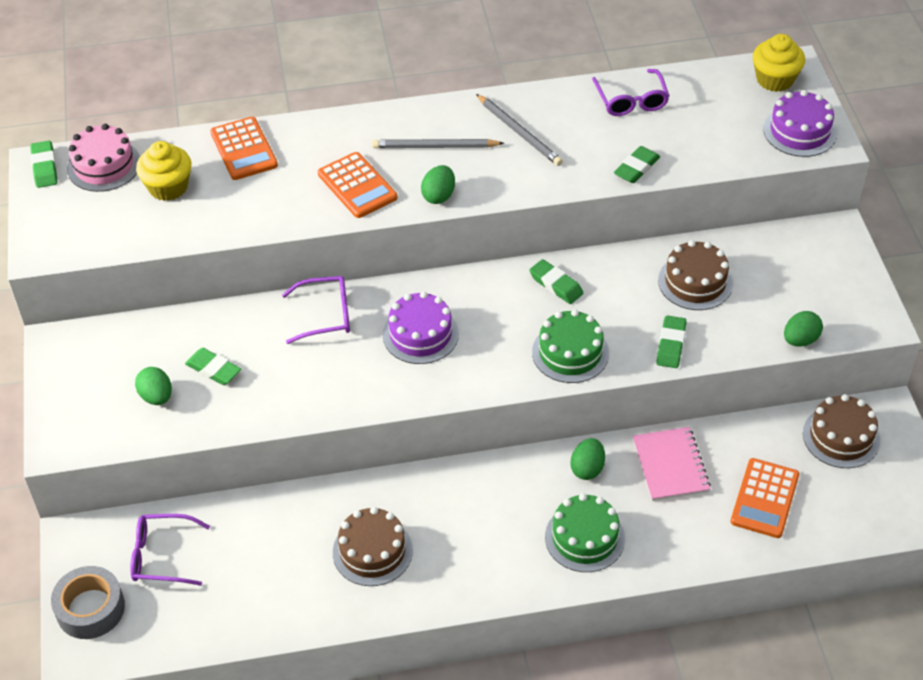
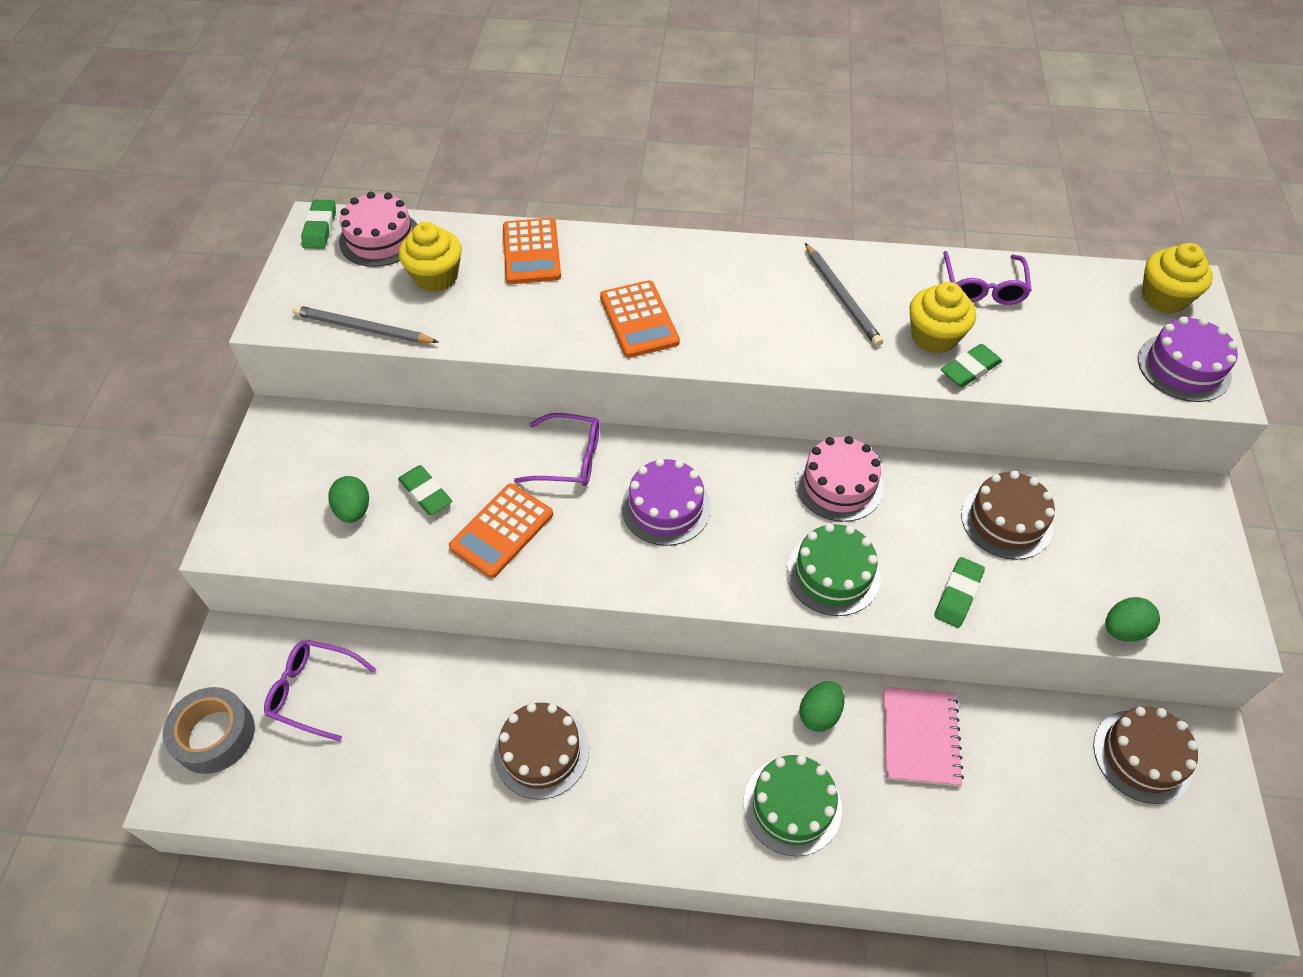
camera: 15 degrees right, 5 degrees up
(435, 147) = (741, 293): grey pencil -> grey pencil (363, 329)
(439, 196) = (727, 352): green egg -> none
(556, 285) = (839, 484): green eraser -> pink cake
(602, 148) = (934, 336): none -> yellow cupcake
(764, 498) = (1027, 815): orange calculator -> orange calculator (501, 531)

